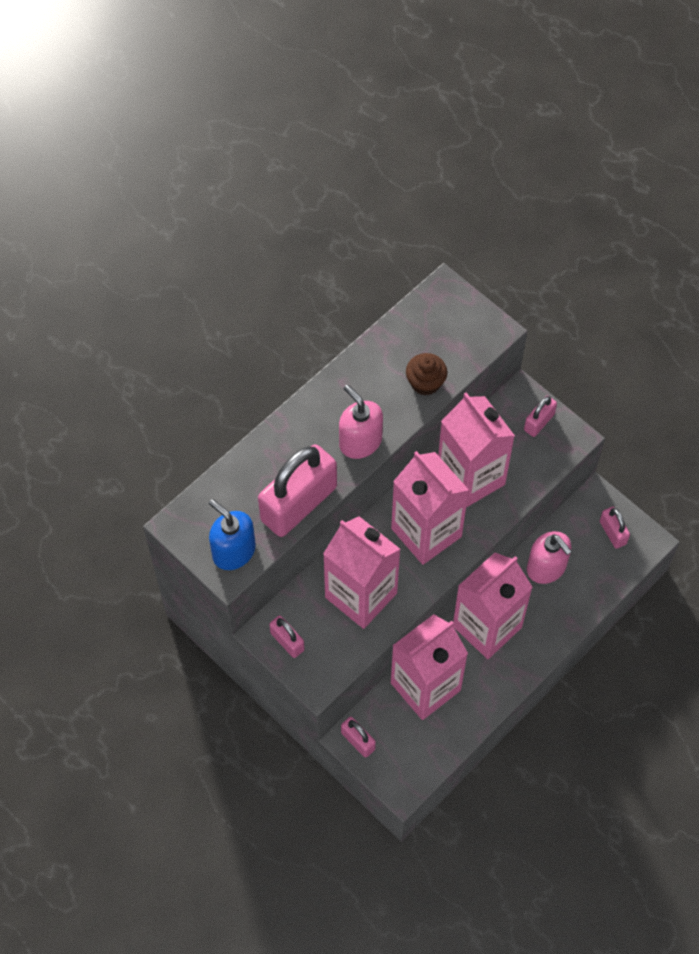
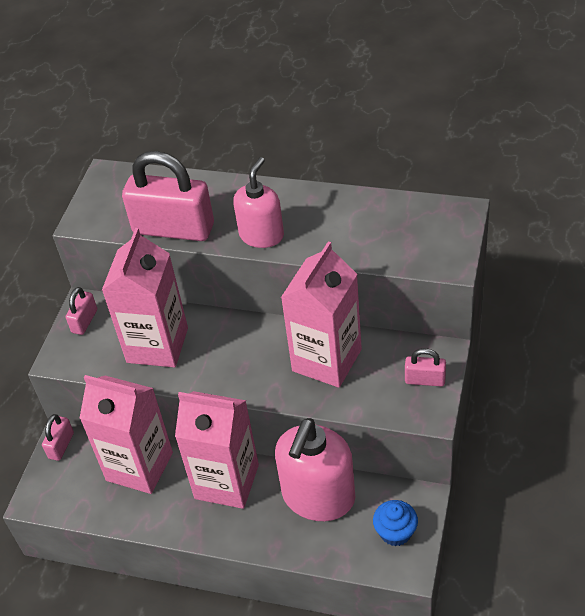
camera: 65 degrees right, 15 degrees down
(233, 551) = (103, 214): blue soap dispenser -> none
(425, 383) = (355, 246): brown cupcake -> none
(426, 532) = (248, 357): pink carton -> none
(546, 567) = (318, 497): pink soap dispenser -> pink soap dispenser, size x1.59
(612, 532) = (395, 532): pink padlock -> blue cupcake

